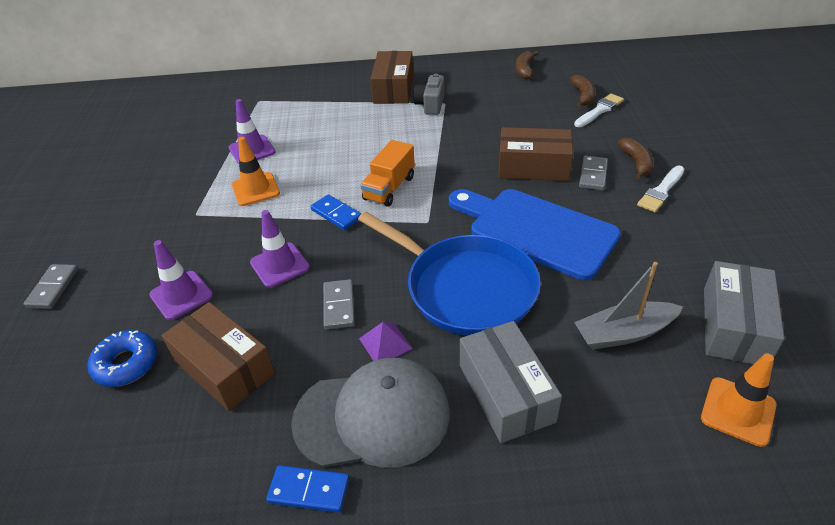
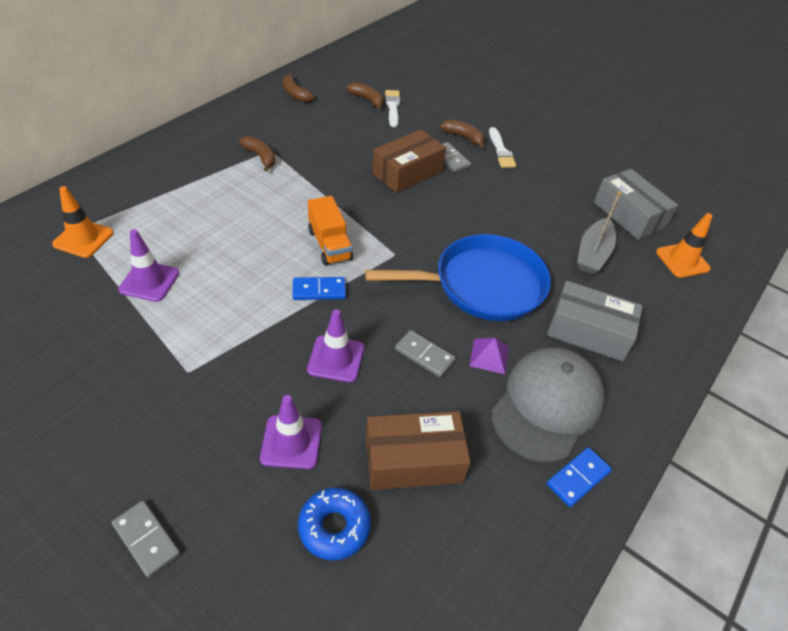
camera: 55 degrees left, 5 degrees up
(255, 189) = (213, 313): orange traffic cone -> orange traffic cone (83, 238)
(393, 89) = (205, 157): brown box -> none
(430, 104) = (260, 157): grey camera -> brown banana
(536, 230) = (469, 218): blue cutting board -> none

